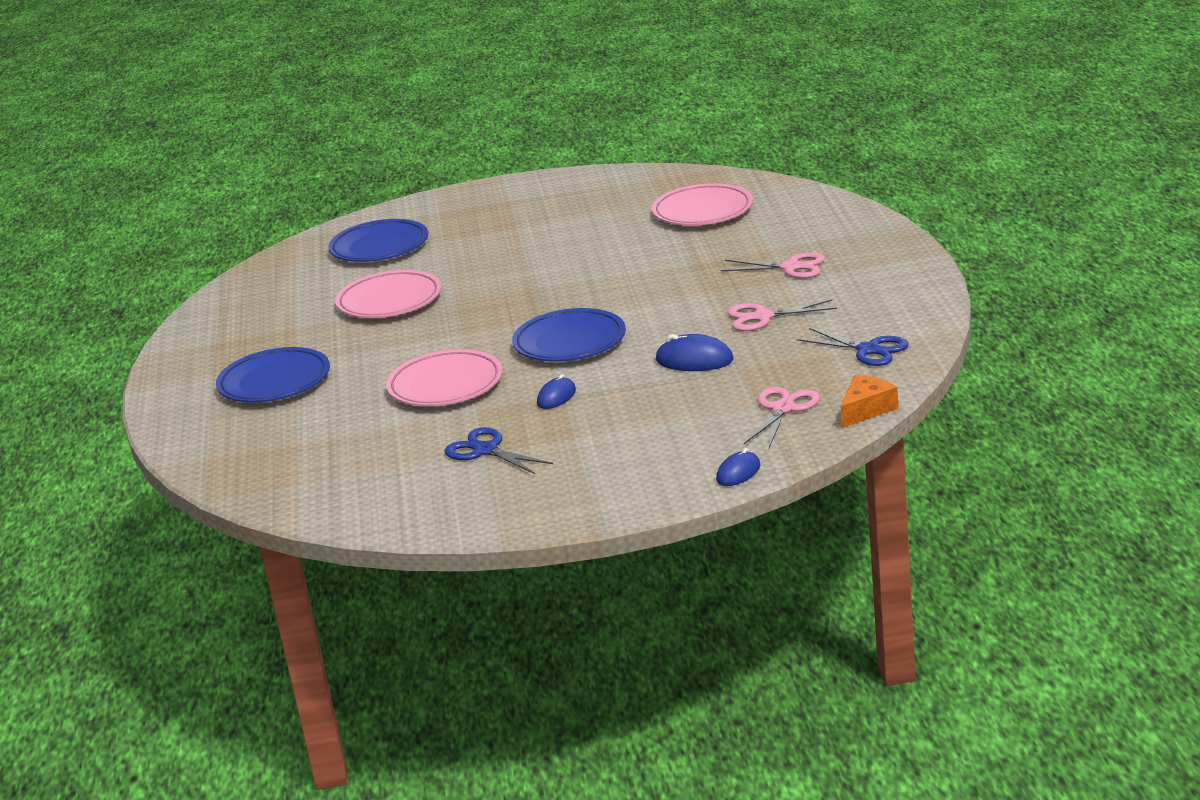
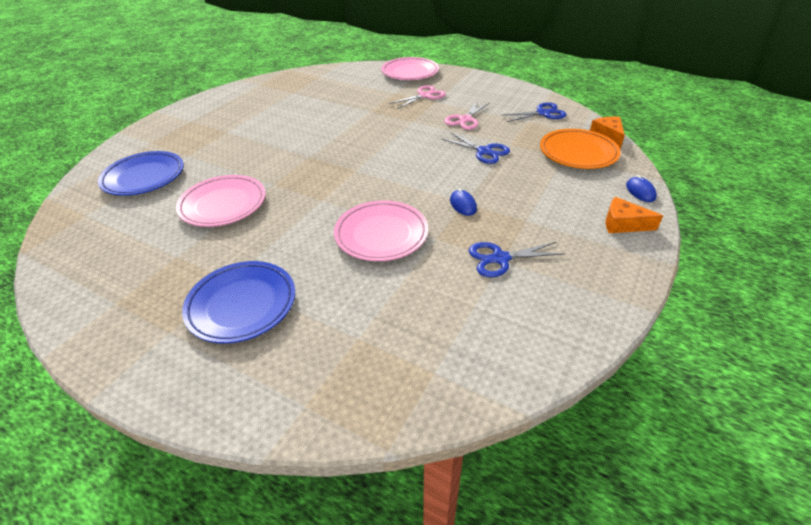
camera: 55 degrees left, 15 degrees up
(570, 342) = (399, 173): blue plate -> none
(644, 485) = (623, 224): none -> orange cheese
(694, 360) = (484, 151): blue mouse -> blue scissors
(702, 211) = (323, 89): pink plate -> pink plate (410, 72)
(783, 409) = (578, 153): pink scissors -> orange plate

